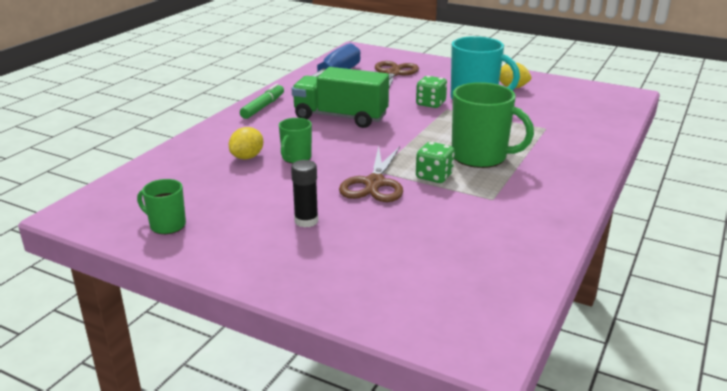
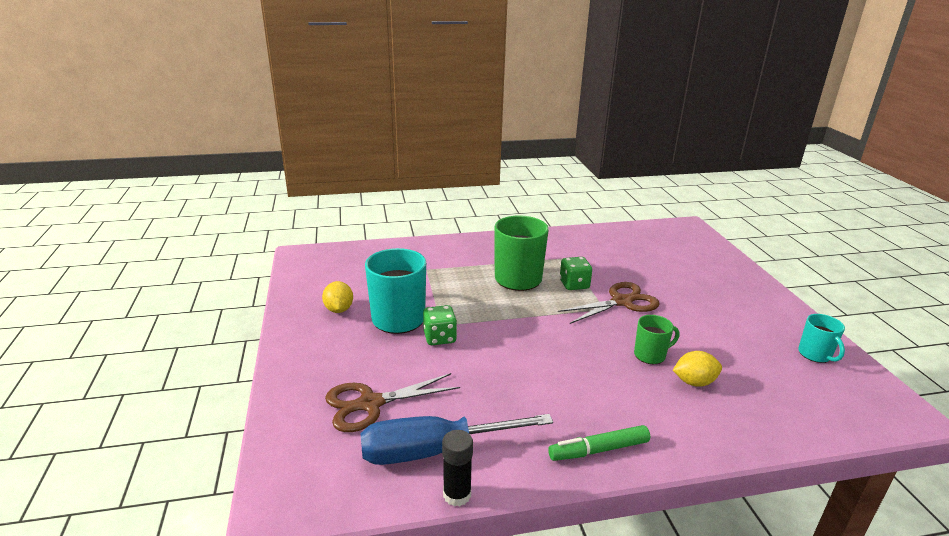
camera: 130 degrees left, 0 degrees up
(166, 225) = (815, 355): green mug -> turquoise mug
(306, 221) = (704, 305): black glue stick -> black glue stick (457, 494)
(340, 117) = (544, 375): green truck -> none

